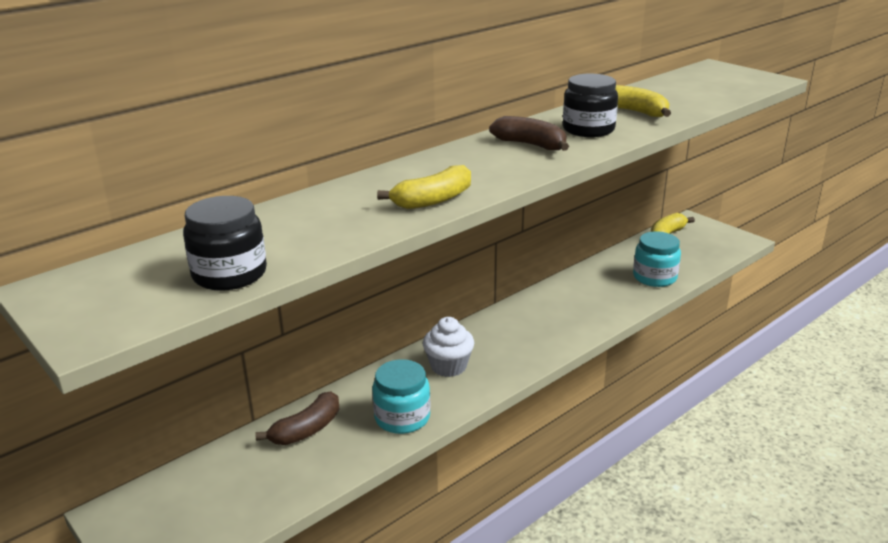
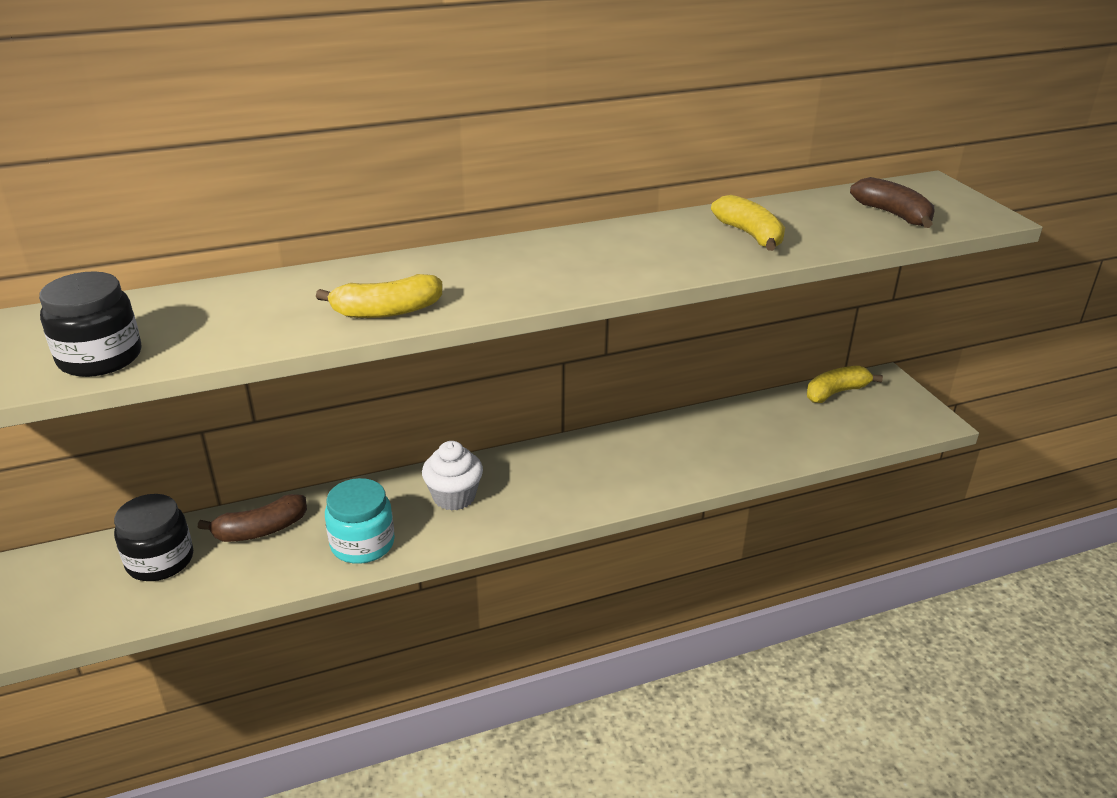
camera: 20 degrees right, 5 degrees up
(530, 145) = (572, 258): brown banana -> brown banana (893, 214)
(588, 129) = (663, 250): black jar -> black jar (160, 560)
(654, 277) = (777, 445): turquoise jar -> none

